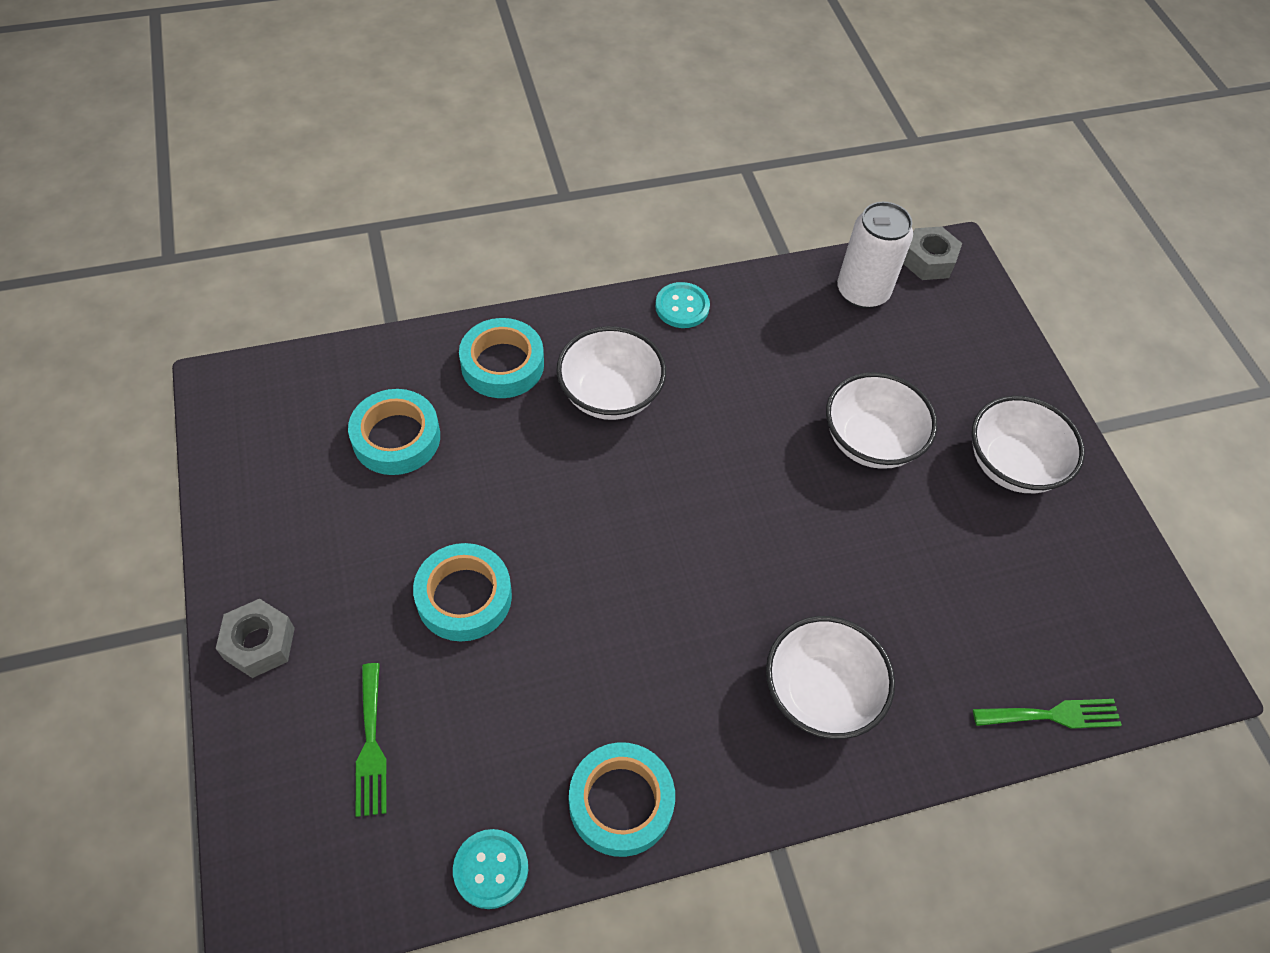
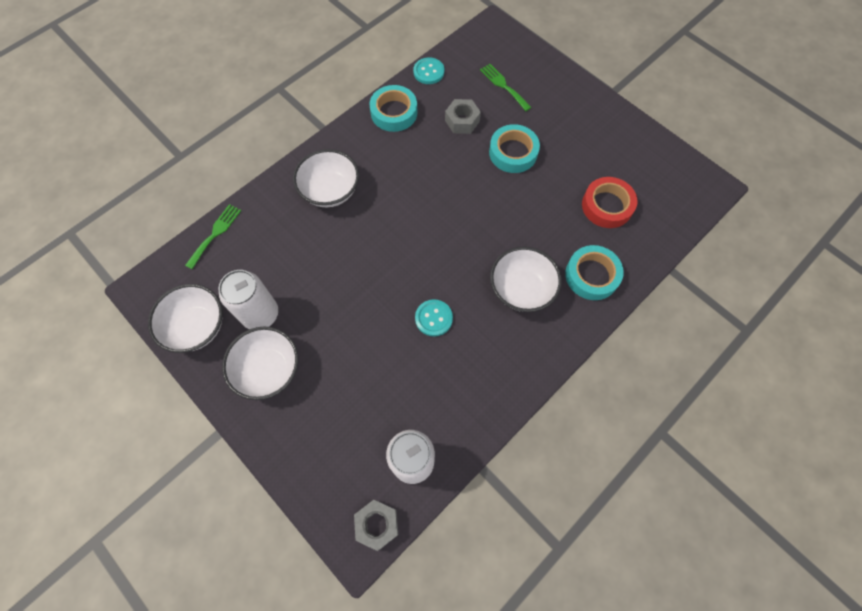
camera: 155 degrees right, 10 degrees up
(259, 643) = (578, 96): grey nut -> grey nut (462, 121)
(396, 438) = (607, 206): turquoise tape -> red tape
(682, 307) = (521, 376): turquoise button -> turquoise button (433, 318)
(871, 441) = (359, 340): white bowl -> white bowl (197, 327)
(1005, 543) = (260, 314): none -> white can
(1053, 715) = (215, 234): green fork -> green fork turned 150 degrees clockwise

